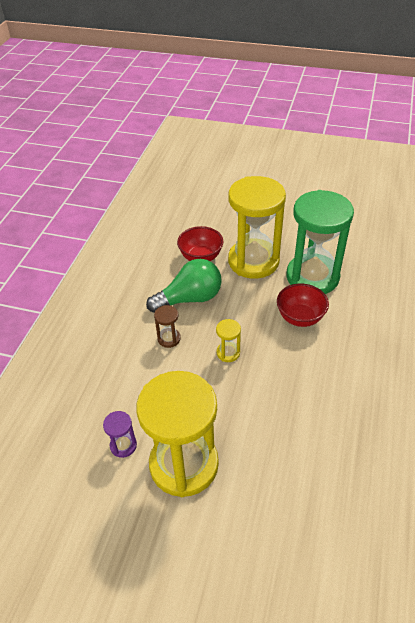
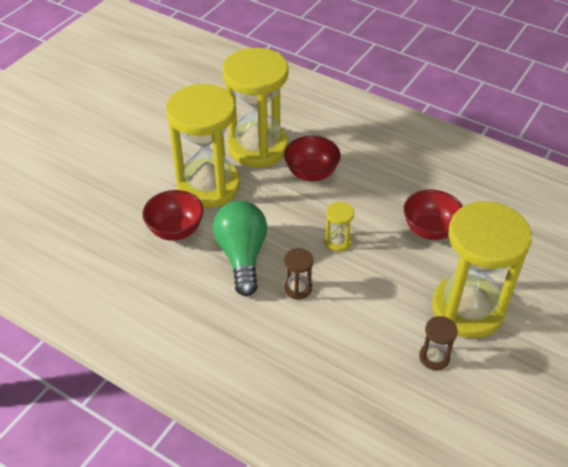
camera: 75 degrees left, 0 degrees up
(123, 445) = (434, 357): purple hourglass -> brown hourglass
(271, 418) = (430, 230): none -> red bowl
(312, 277) = (258, 147): green hourglass -> yellow hourglass

